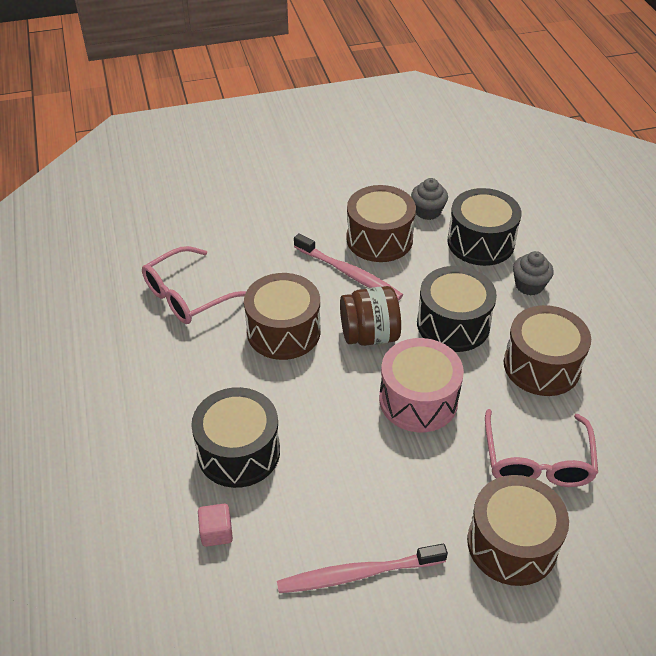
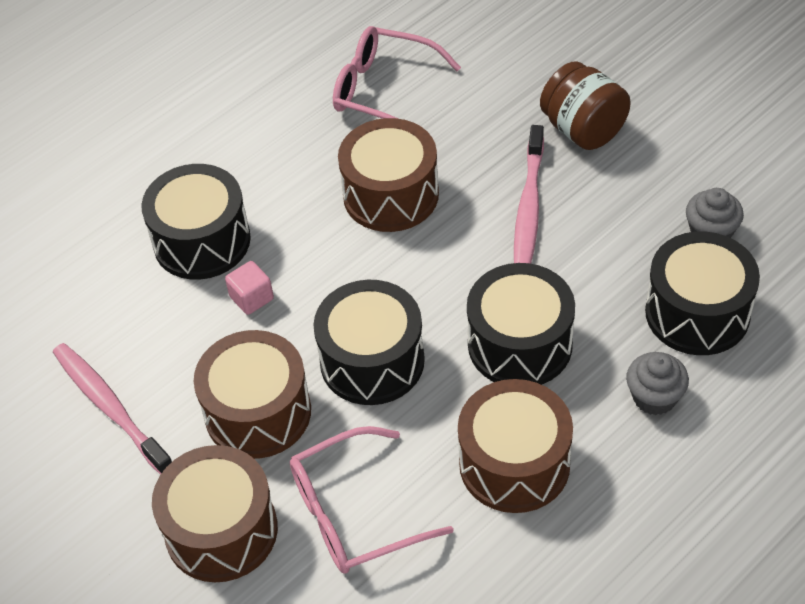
camera: 65 degrees right, 5 degrees up
(216, 532) = (97, 273): pink cube -> pink cube (251, 298)
(369, 335) = (441, 272): brown jar -> brown jar (583, 129)
(379, 239) = (614, 208): brown drum -> brown drum (258, 412)
(418, 400) = (372, 361): pink drum -> black drum

